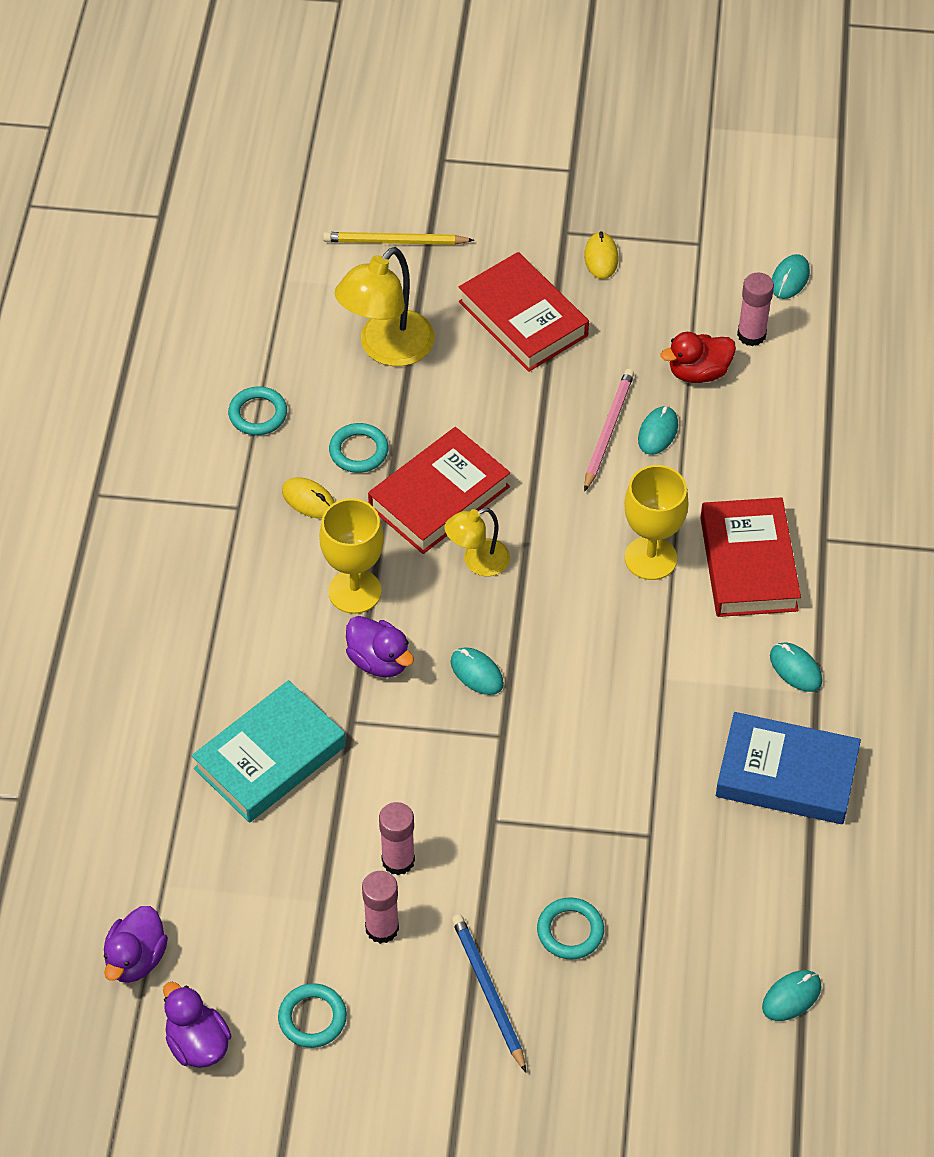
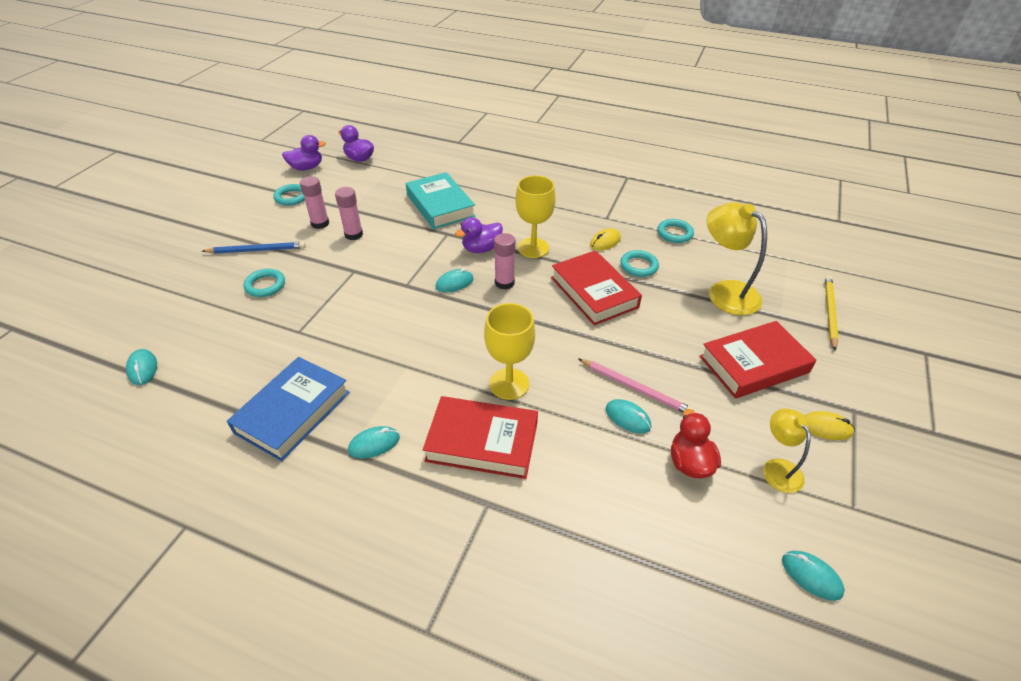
camera: 105 degrees right, 10 degrees down
(477, 562) = (536, 299): yellow lamp -> yellow lamp (778, 468)
(751, 335) = (734, 517): pink glue stick -> pink glue stick (504, 283)

